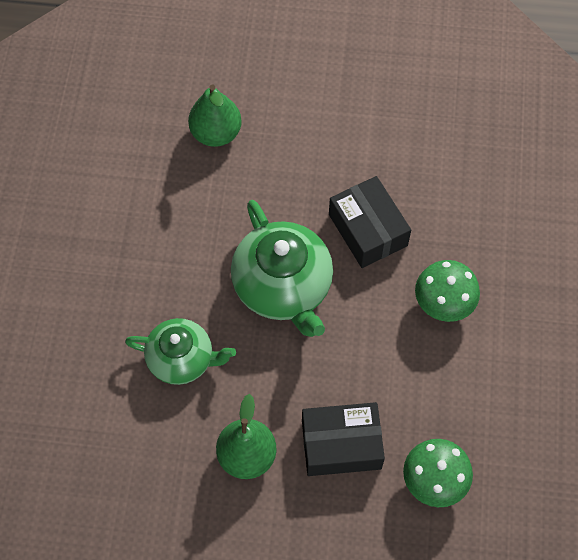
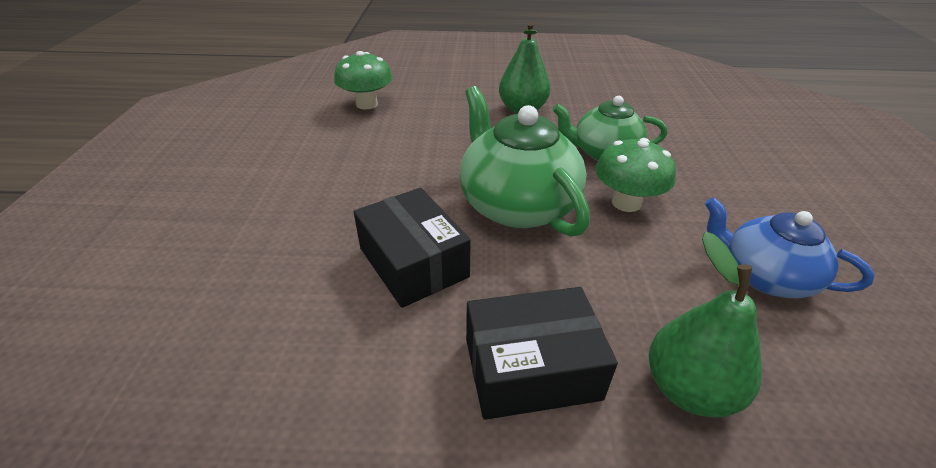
camera: 175 degrees right, 25 degrees down
(124, 202) = (764, 276): none -> blue teapot
(341, 444) = (443, 116): black box -> black box (531, 368)
(443, 303) = (328, 199): green mushroom -> green mushroom (626, 203)

